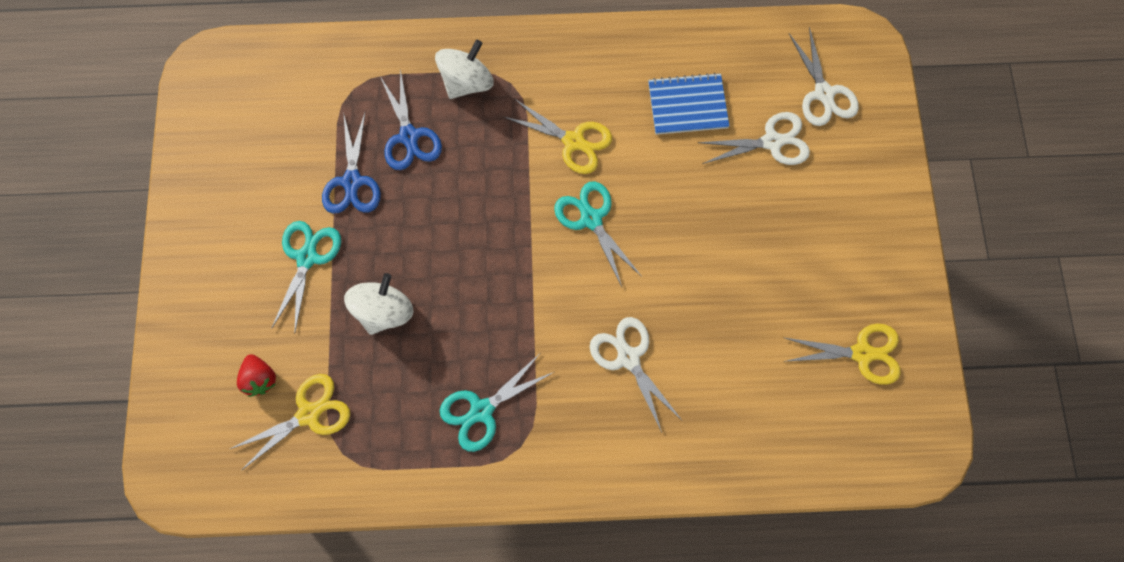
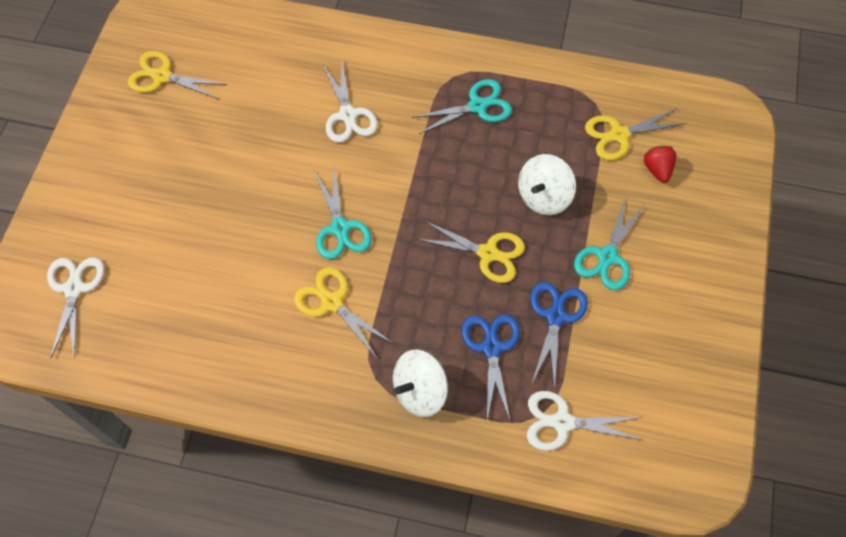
camera: 165 degrees left, 10 degrees down
(432, 230) = (488, 253): none -> yellow scissors
(687, 105) = (209, 310): blue notebook -> none
(772, 142) = (147, 256): white scissors -> white scissors (562, 422)

